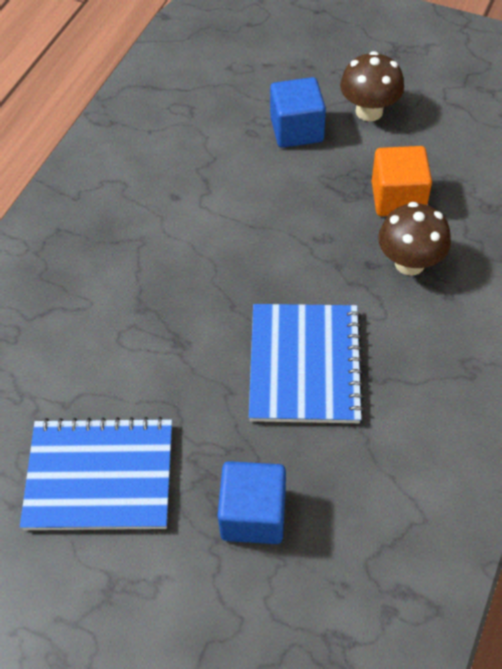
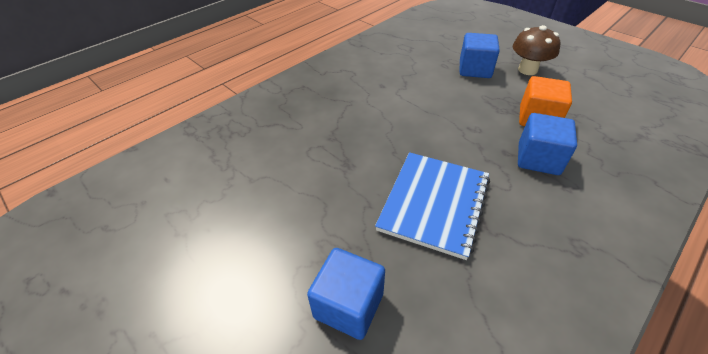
camera: 20 degrees right, 10 degrees down
(100, 476) = (247, 234): blue notebook -> none
(409, 263) = (538, 159): brown mushroom -> blue cube

